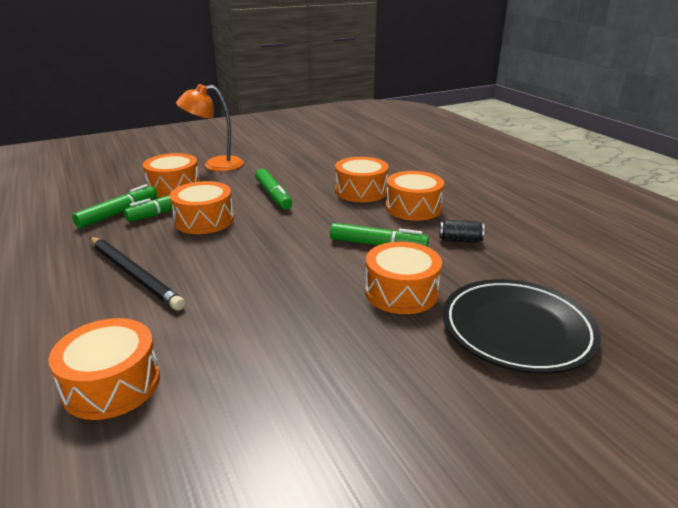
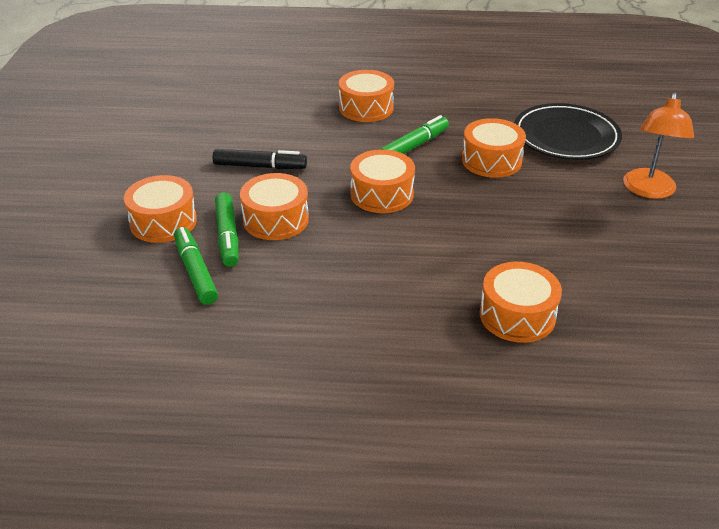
camera: 60 degrees left, 10 degrees up
(134, 274) = (353, 281): black pencil -> none
(215, 165) = (129, 181): orange lamp -> orange lamp (648, 191)
(273, 195) = (260, 166): green marker -> black marker
(361, 191) = (304, 119): orange drum -> orange drum (382, 194)
(460, 240) = (440, 110): black can -> none

